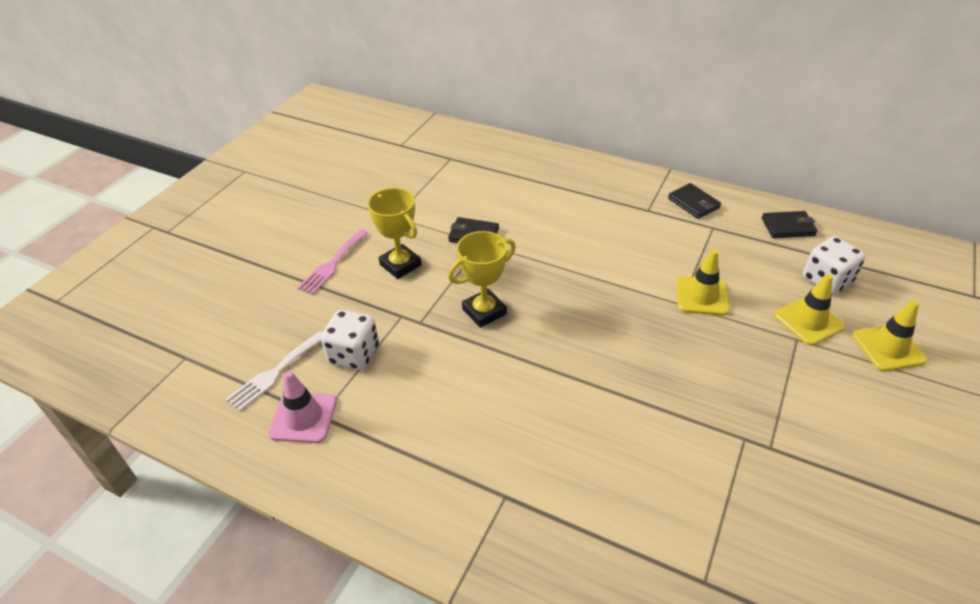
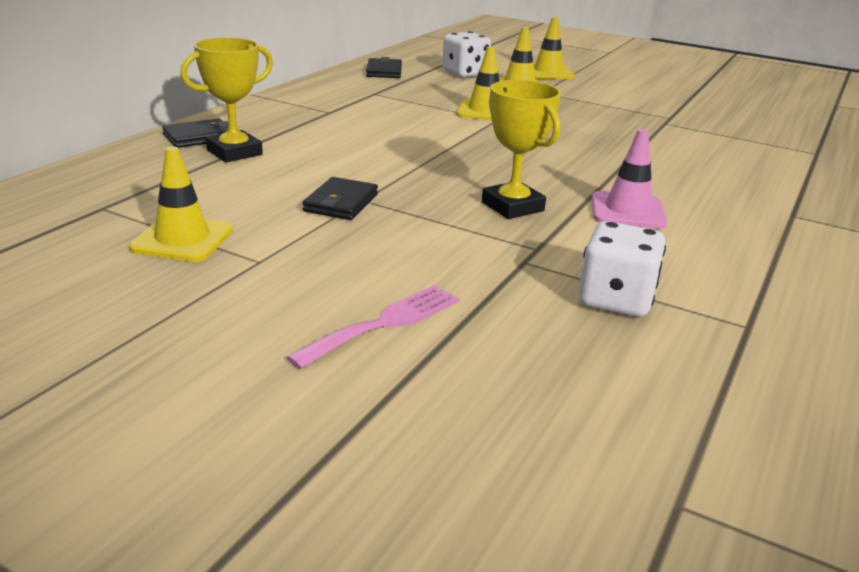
camera: 90 degrees left, 15 degrees down
(275, 373) = (679, 374): white fork -> none
(303, 417) = (759, 341): pink traffic cone -> pink traffic cone (627, 211)
(332, 264) = (385, 323): pink fork -> pink fork turned 75 degrees counterclockwise
(400, 265) = (401, 259): yellow trophy -> yellow trophy (234, 152)
(416, 189) = (182, 239): none -> yellow traffic cone
(693, 203) = (327, 94): black wallet -> black wallet (199, 137)

